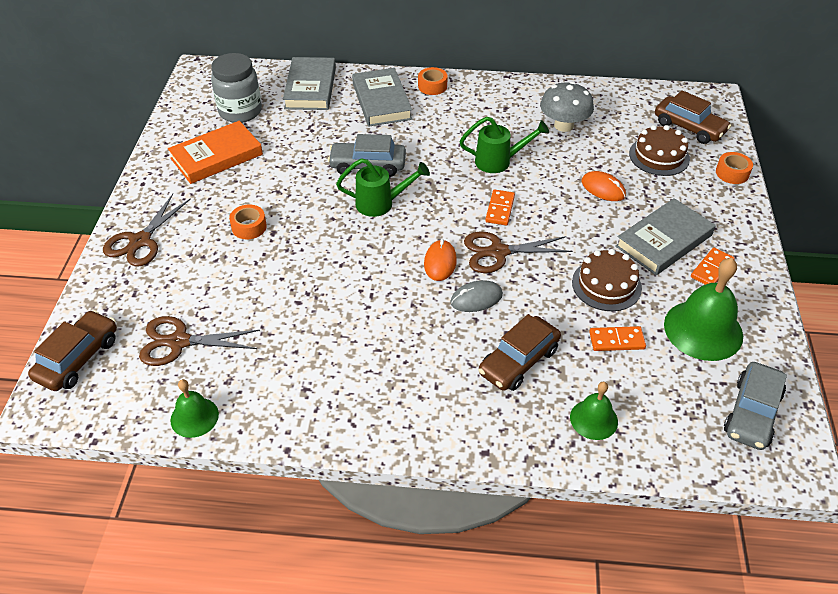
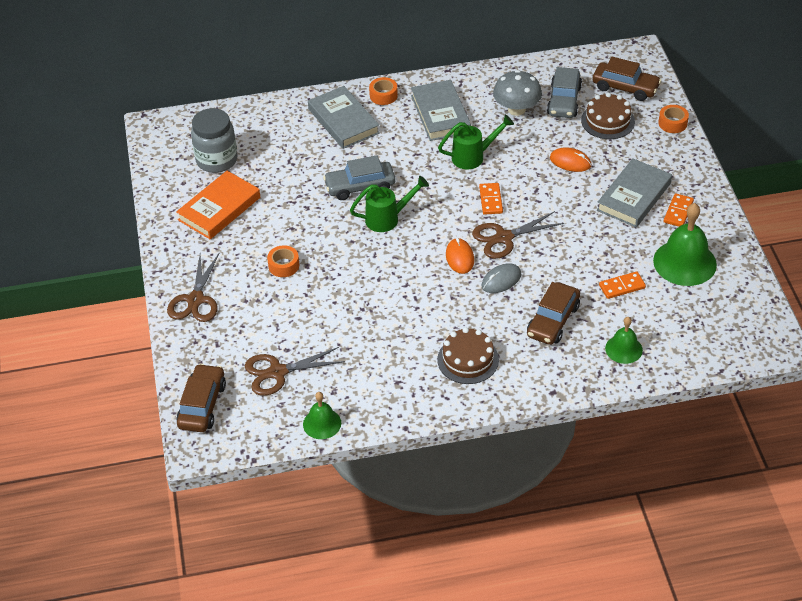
camera: 15 degrees left, 0 degrees up
(310, 88) = (270, 122): grey book -> grey book (440, 114)
(606, 285) = (600, 244): brown cake -> brown cake (468, 360)
(752, 413) = (736, 316): grey car -> grey car (564, 101)

